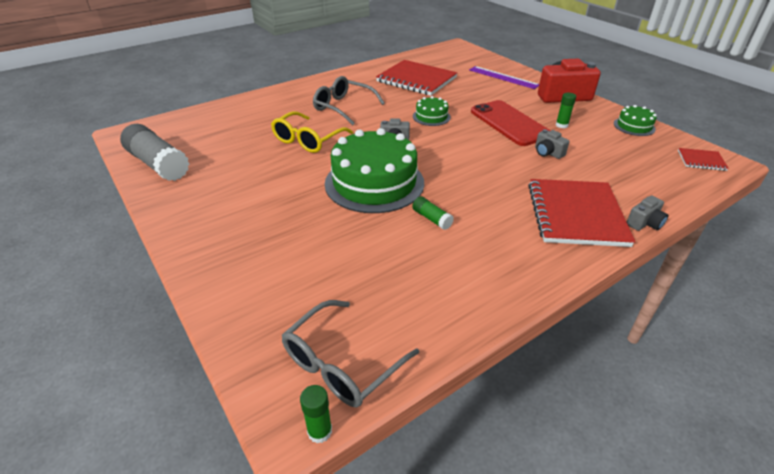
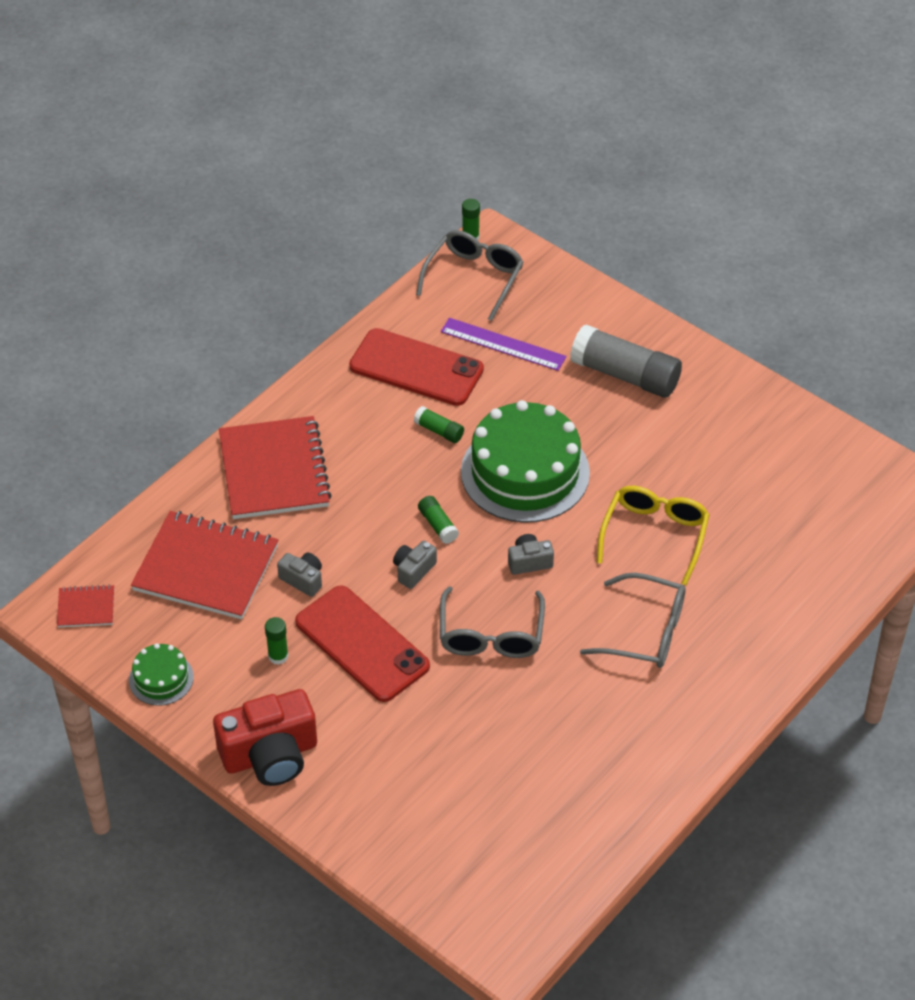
camera: 165 degrees right, 10 degrees up
(158, 164) = (819, 447): grey glue stick -> grey glue stick (625, 375)
(416, 80) = (552, 756): red notebook -> red notebook (206, 567)
(431, 117) = (491, 635): green cake -> grey glasses
(438, 273) = (416, 368): none -> red phone
(449, 165) = (438, 525): none -> green glue stick
(503, 77) = (384, 806): purple ruler -> purple ruler (503, 344)
(644, 223) = (197, 473): grey camera -> grey camera (413, 570)

